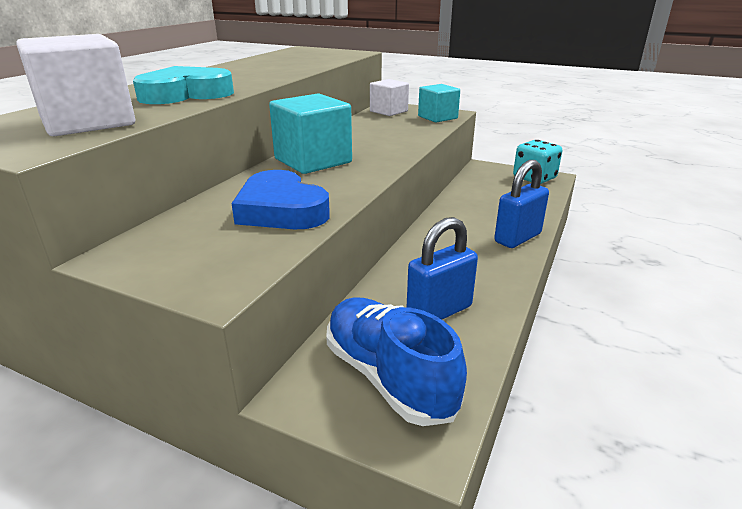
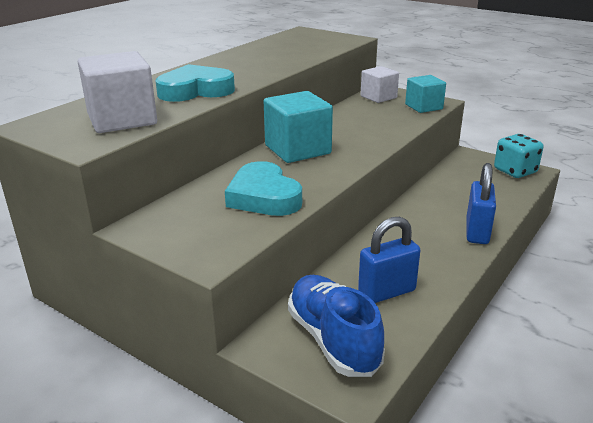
camera: 10 degrees right, 0 degrees up
(281, 210) = (263, 197): blue heart -> turquoise heart
(517, 238) = (477, 232): blue padlock -> blue padlock turned 45 degrees counterclockwise

